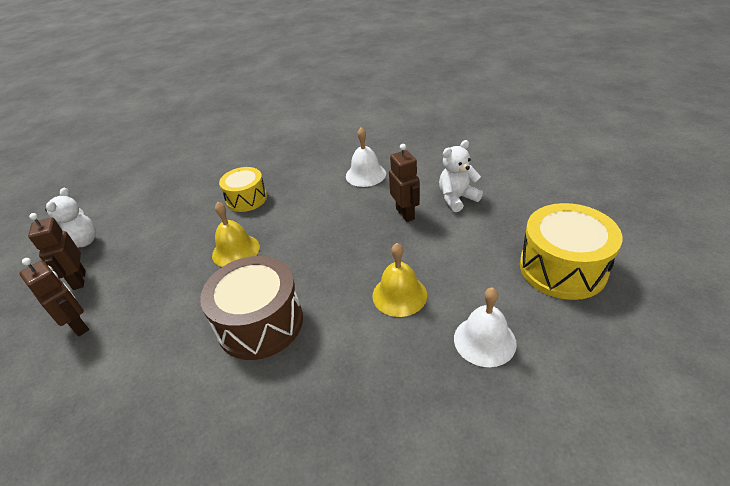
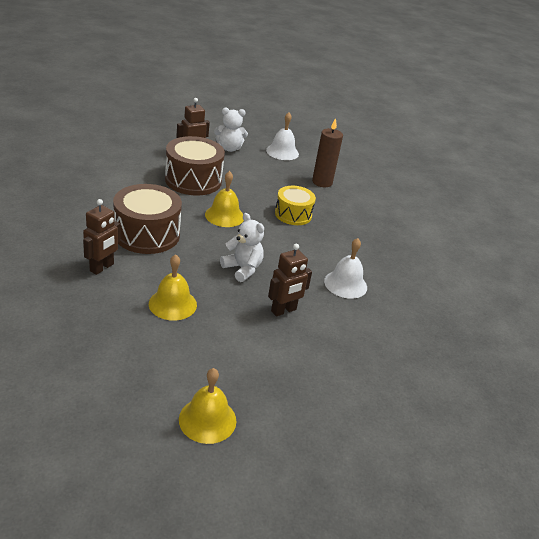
camera: 70 degrees right, 5 degrees down
(79, 325) = (150, 163): brown robot -> brown robot (102, 267)
(145, 278) = (193, 180): none -> brown drum
(191, 175) = (322, 182): none -> brown candle
(457, 198) = (314, 349): white teddy bear -> white teddy bear (242, 269)
(484, 340) = (118, 351): white bell -> white bell (282, 152)
(562, 268) = (207, 420): yellow drum -> yellow bell

